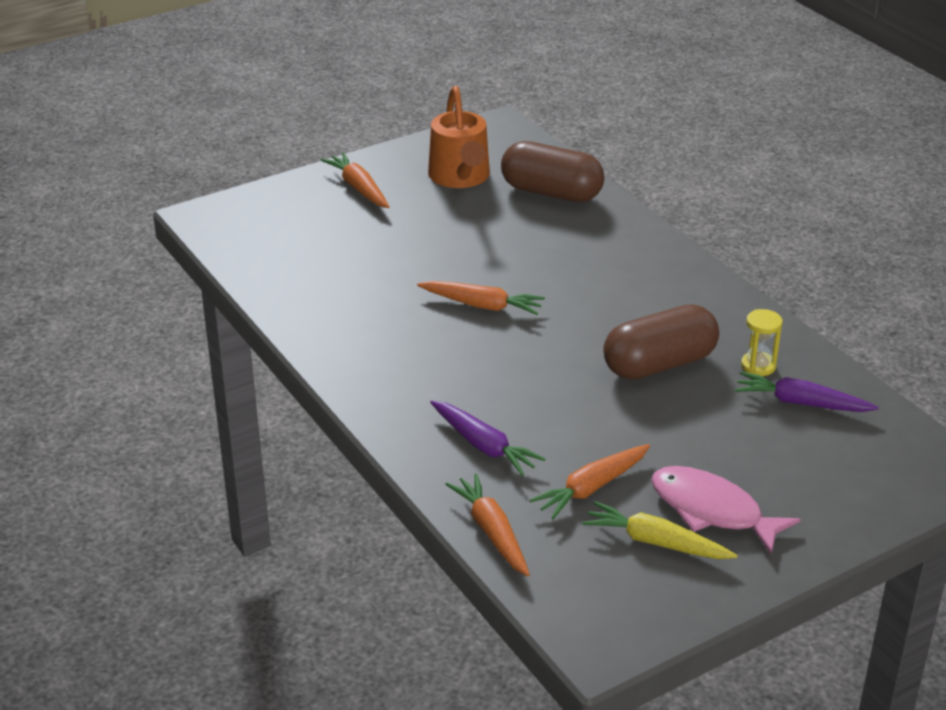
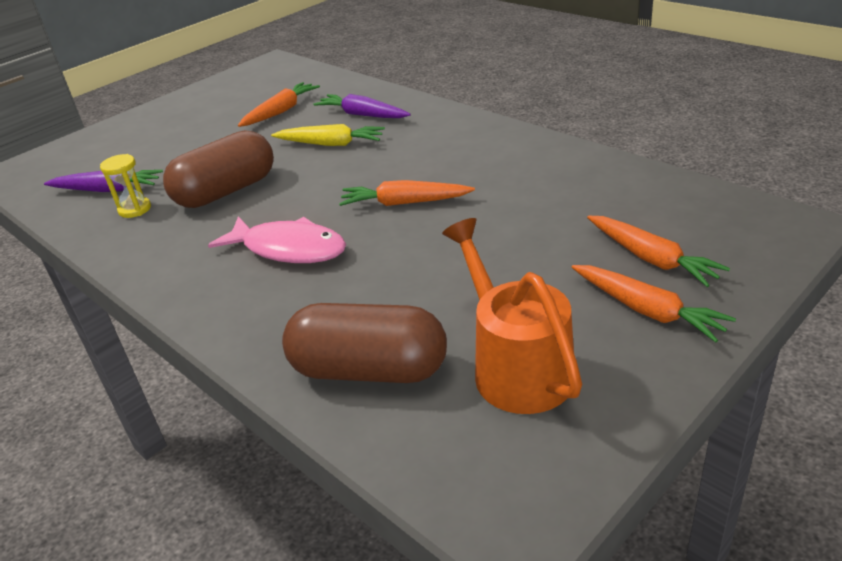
camera: 170 degrees right, 0 degrees up
(492, 532) = (342, 82): orange carrot -> orange carrot (651, 259)
(656, 542) = (238, 98): yellow carrot -> yellow carrot (331, 144)
(712, 511) = (199, 118): pink fish -> pink fish (289, 249)

